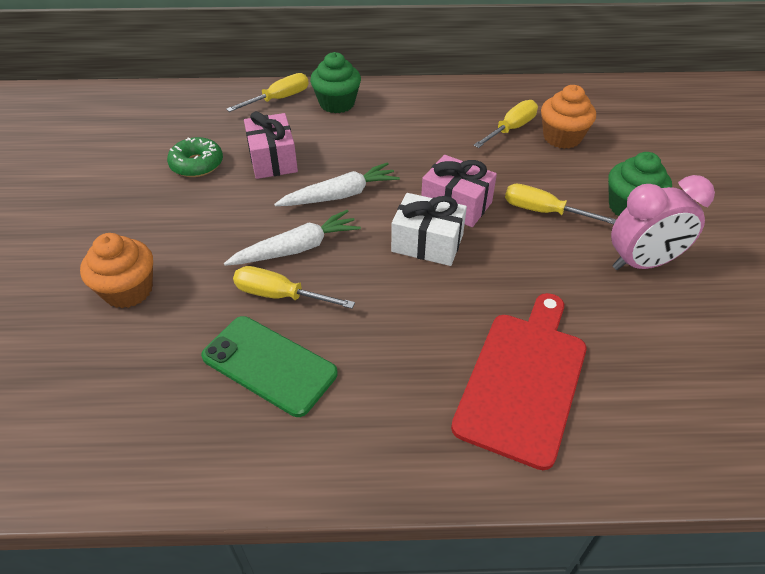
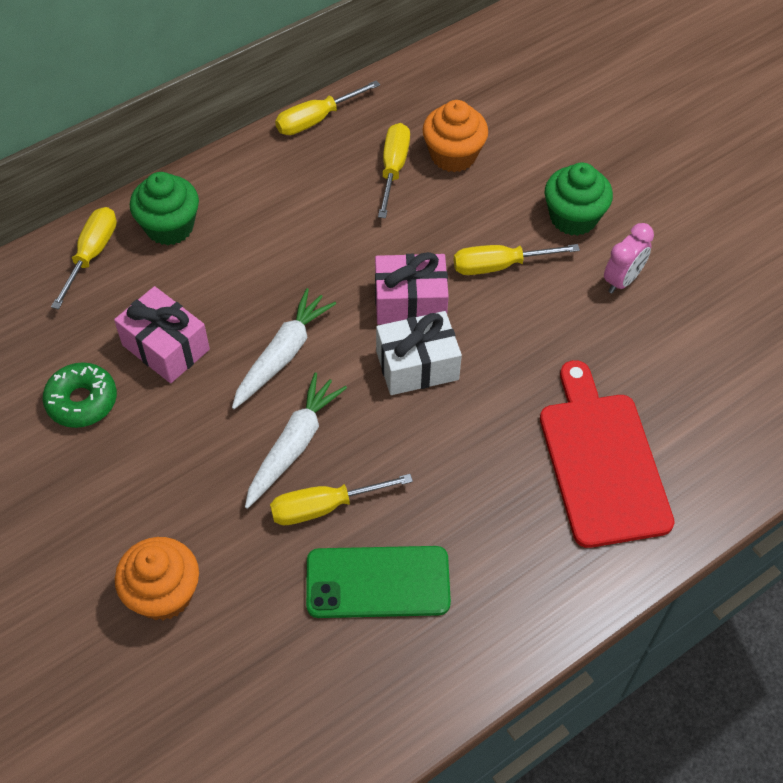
camera: 35 degrees left, 10 degrees up
(480, 87) = (315, 120): none -> yellow screwdriver
(642, 263) = (622, 280): pink clock -> pink clock, size x0.63

